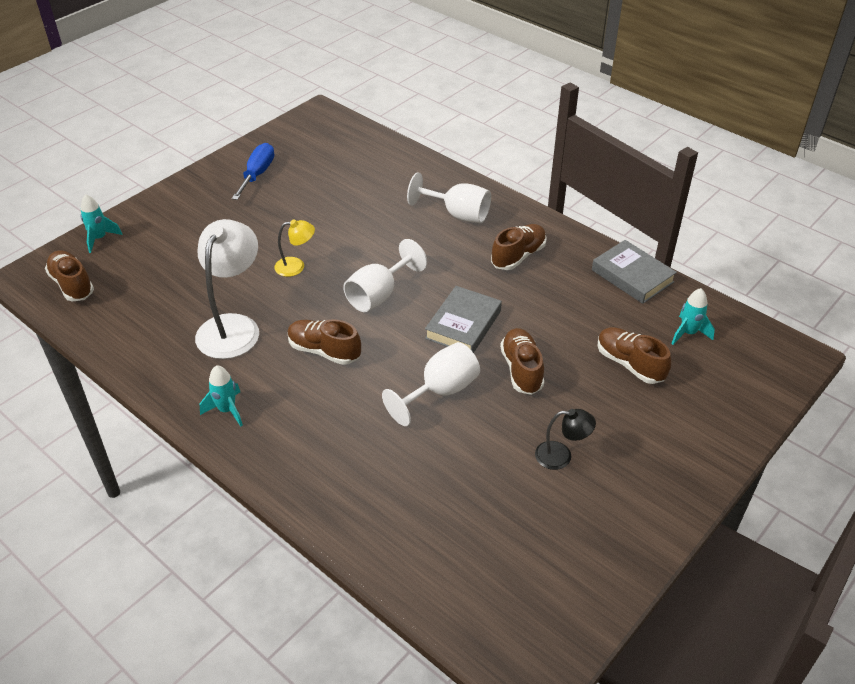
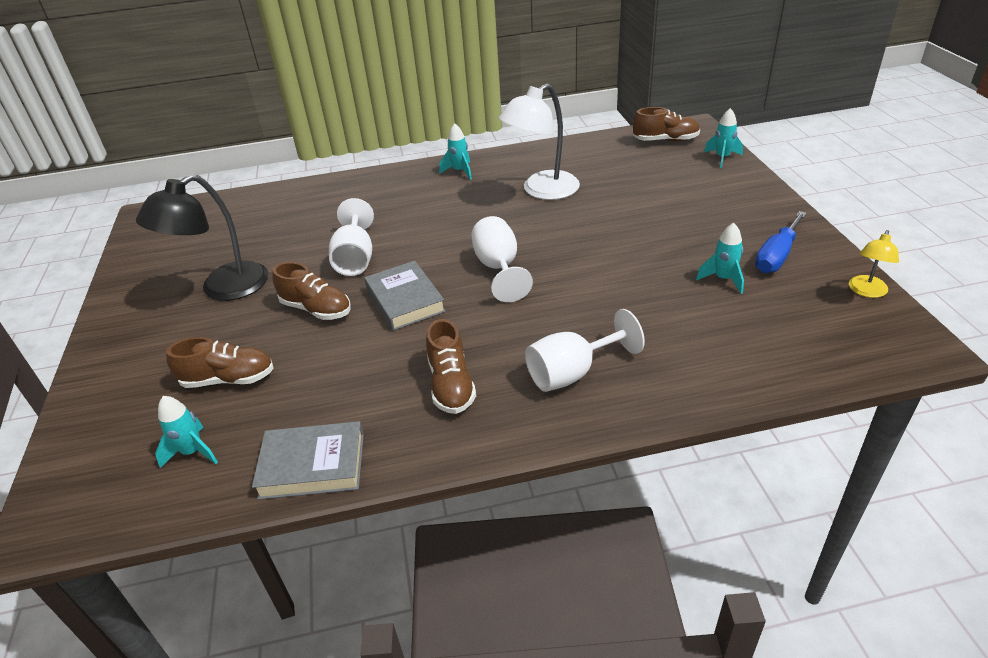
camera: 130 degrees right, 5 degrees down
(233, 326) = (542, 191): white lamp -> white lamp turned 90 degrees clockwise
(257, 174) = (776, 256): blue screwdriver -> blue screwdriver turned 75 degrees clockwise
(296, 266) = (588, 237): yellow lamp -> yellow lamp (866, 291)
(305, 188) = (723, 279): none -> turquoise rocket
(324, 351) = (466, 221): brown shoe -> none
(561, 456) = (223, 288): black lamp -> black lamp, size x1.97

